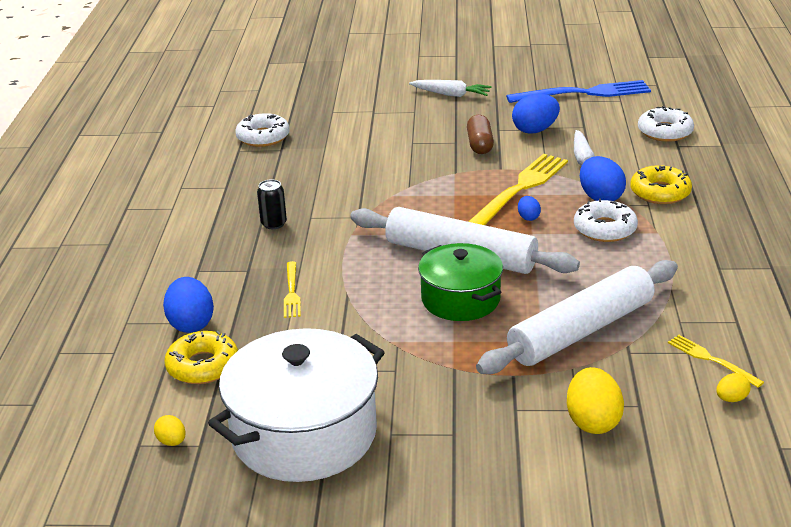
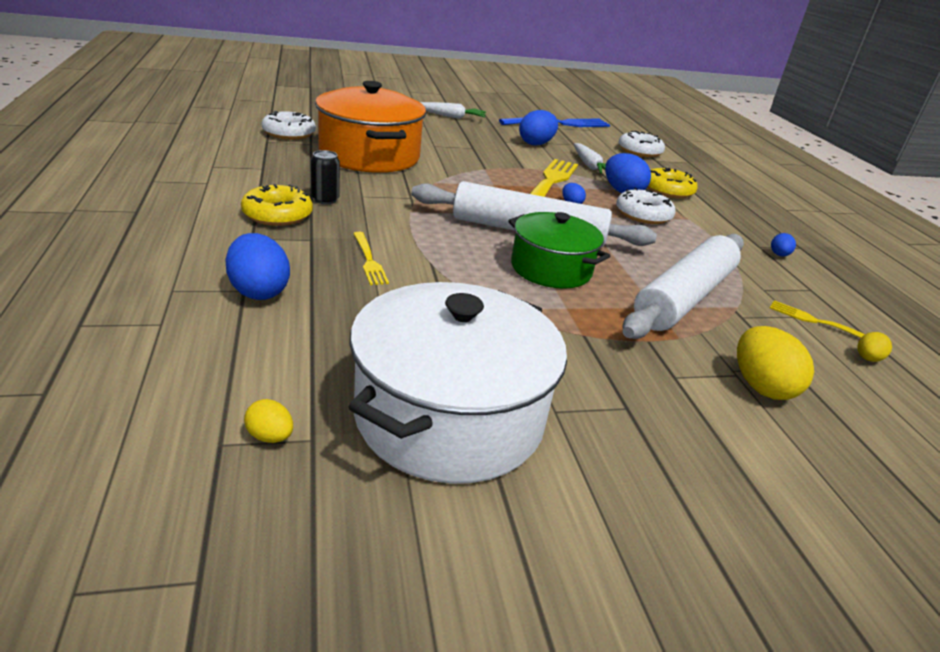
camera: 20 degrees left, 0 degrees up
(203, 366) = (287, 338): yellow donut -> yellow donut (277, 214)
(336, 163) = (369, 156): none -> orange pot
(479, 144) = (495, 150): brown capsule -> none
(734, 279) = (779, 255): none -> blue egg

